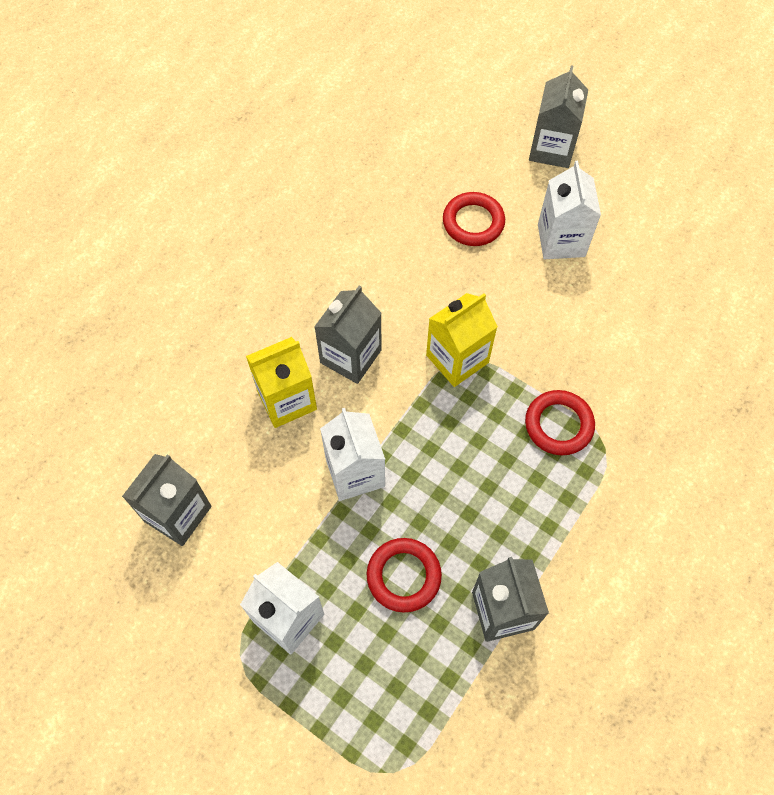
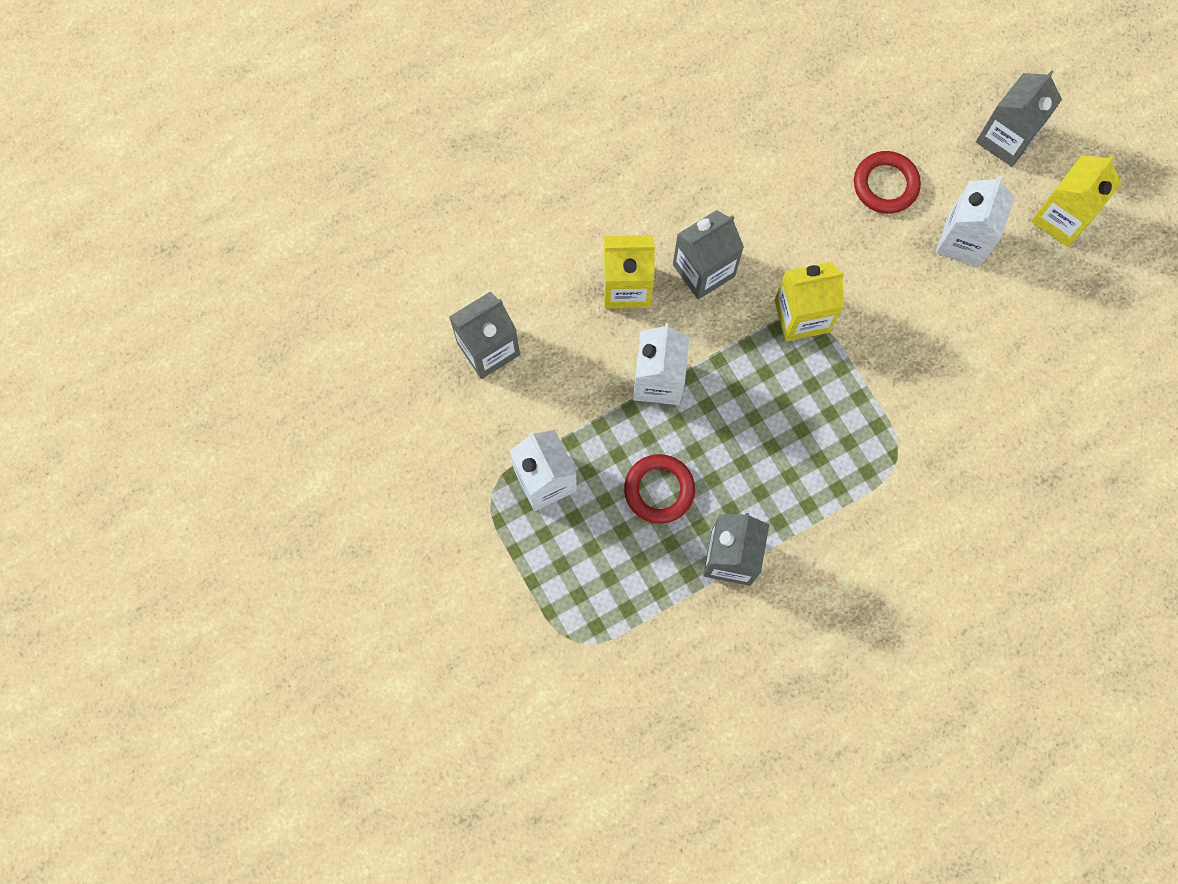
camera: 25 degrees right, 10 degrees up
(558, 425) = (865, 419): red ring -> none
(629, 191) = (1061, 218): none -> yellow carton

